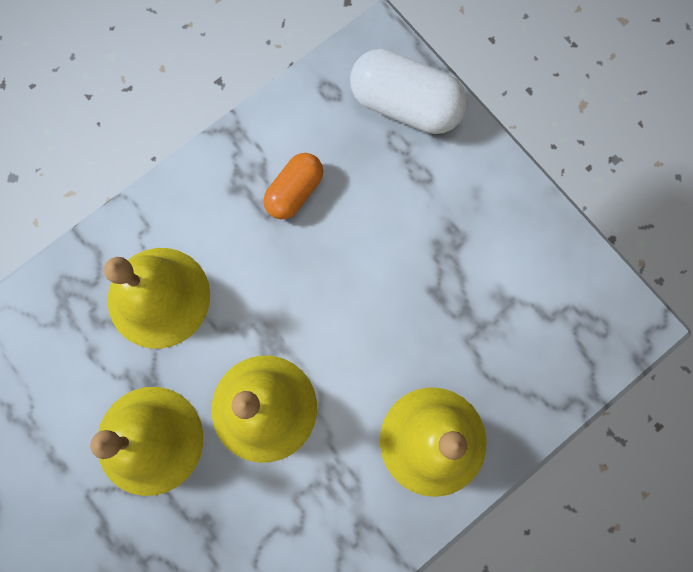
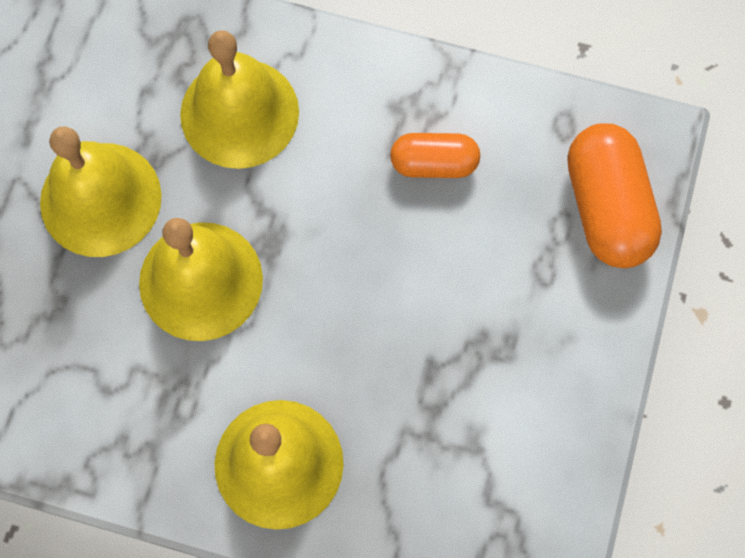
camera: 55 degrees right, 5 degrees down
(405, 105) = (606, 207): white capsule -> orange capsule

